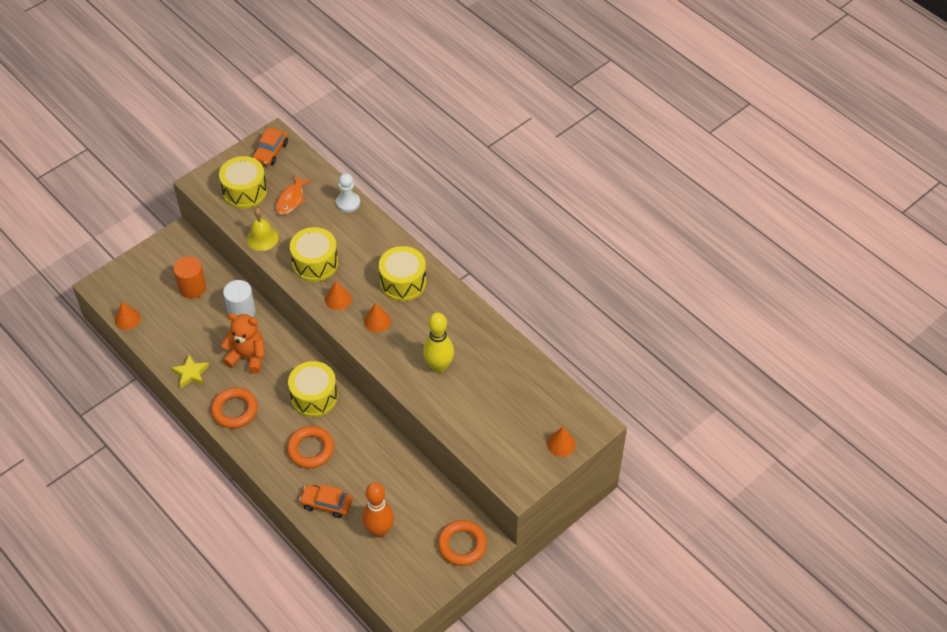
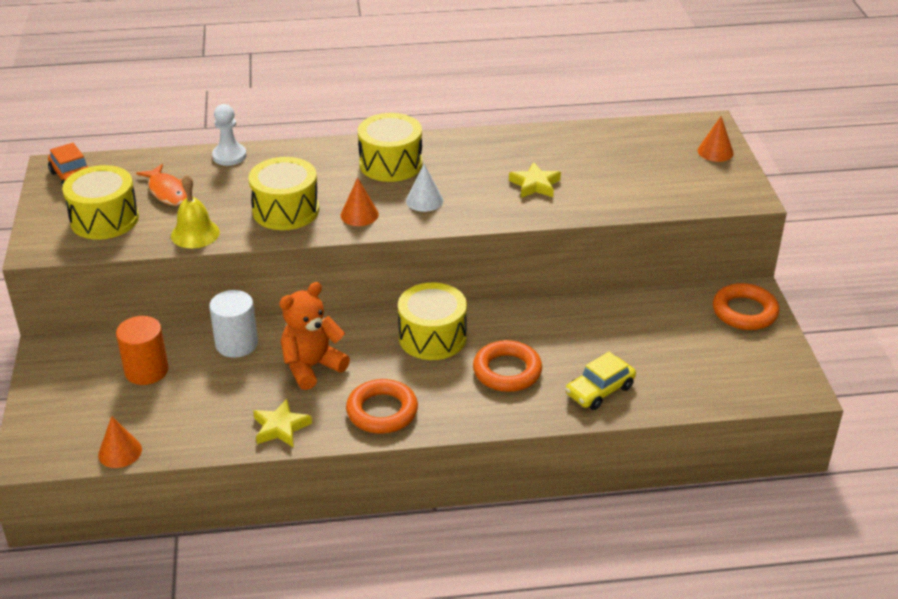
camera: 55 degrees left, 15 degrees down
(326, 504) = (599, 390): orange car -> yellow car
(377, 321) = (424, 200): orange cone -> white cone
(379, 530) = (674, 364): orange bowling pin -> none
(439, 366) = (535, 185): yellow bowling pin -> yellow star

